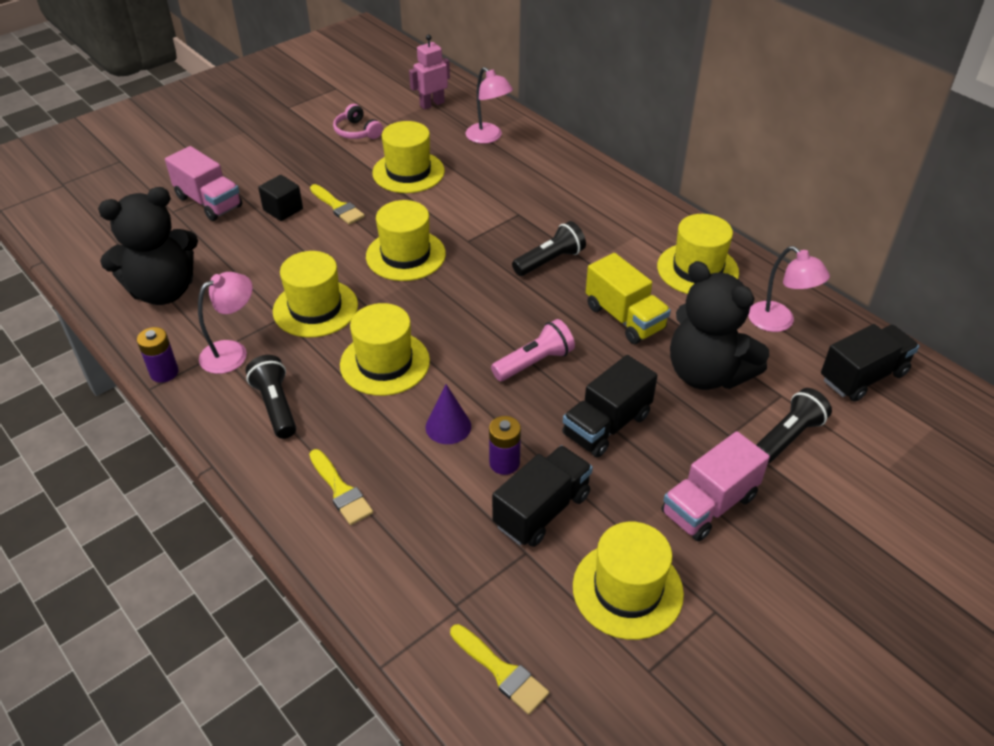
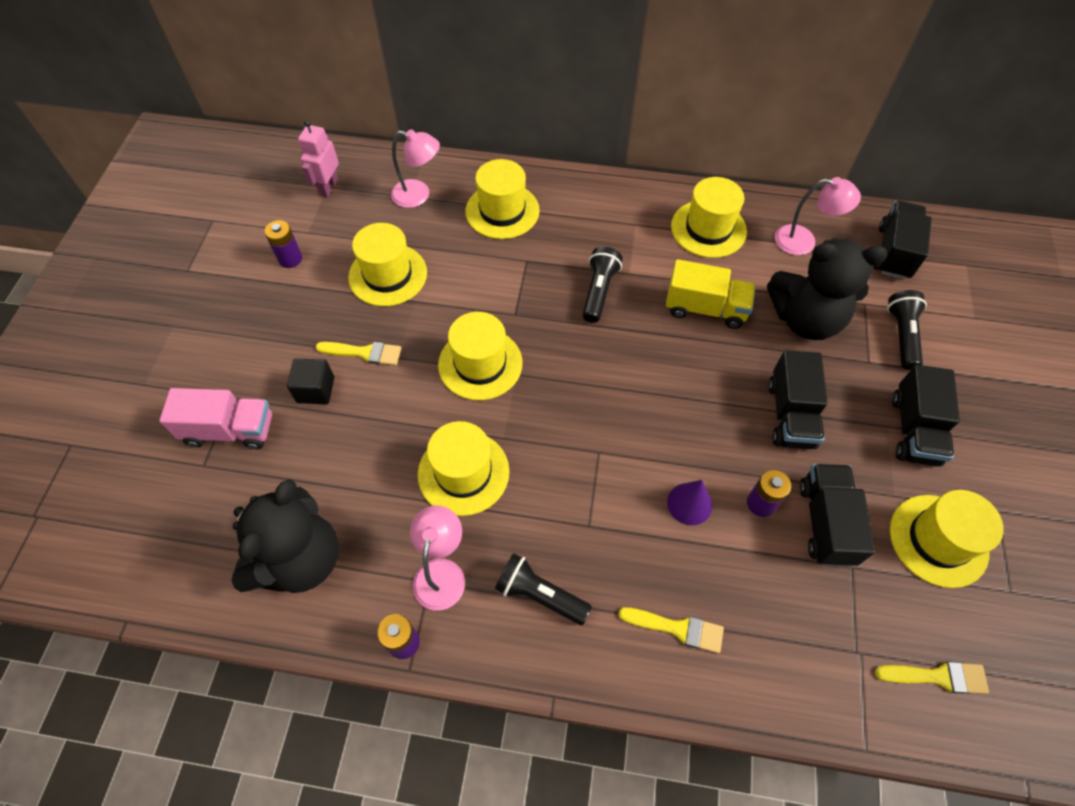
camera: 40 degrees left, 15 degrees up
(357, 132) = (290, 259): pink headphones -> purple battery
(385, 363) = (579, 483): yellow hat -> yellow hat (502, 211)
(534, 362) = (687, 396): pink flashlight -> none
(709, 505) = (914, 430): pink truck -> black truck

